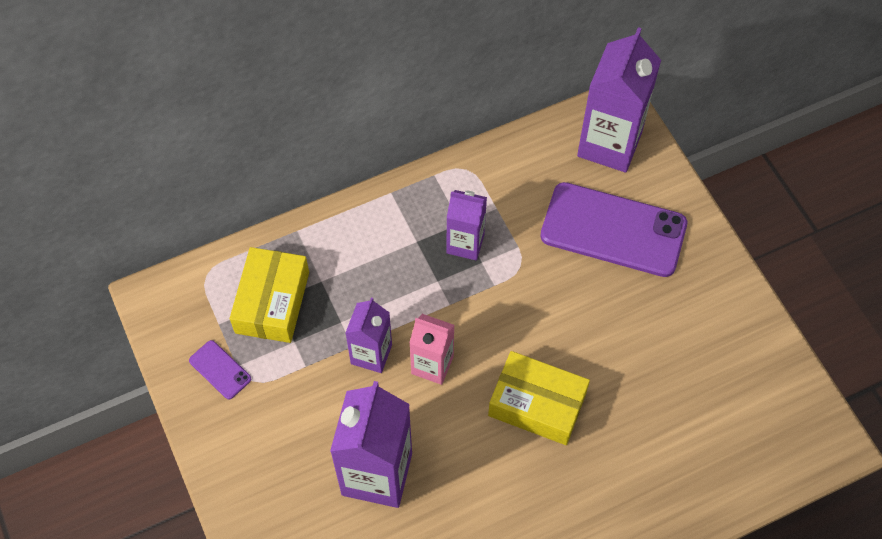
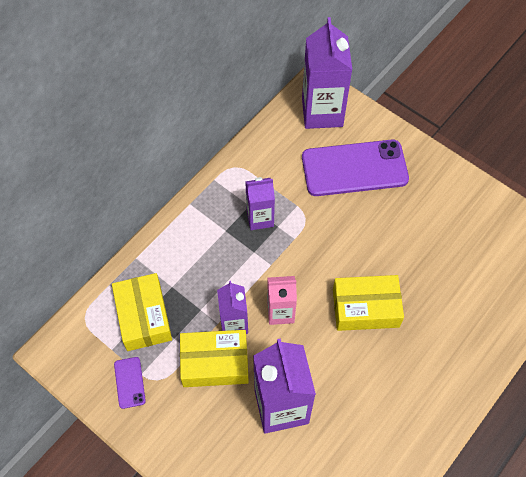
camera: 25 degrees left, 0 degrees up
(220, 370) = (129, 382): purple phone -> purple phone turned 60 degrees clockwise
(326, 390) = (215, 363): none -> yellow box

